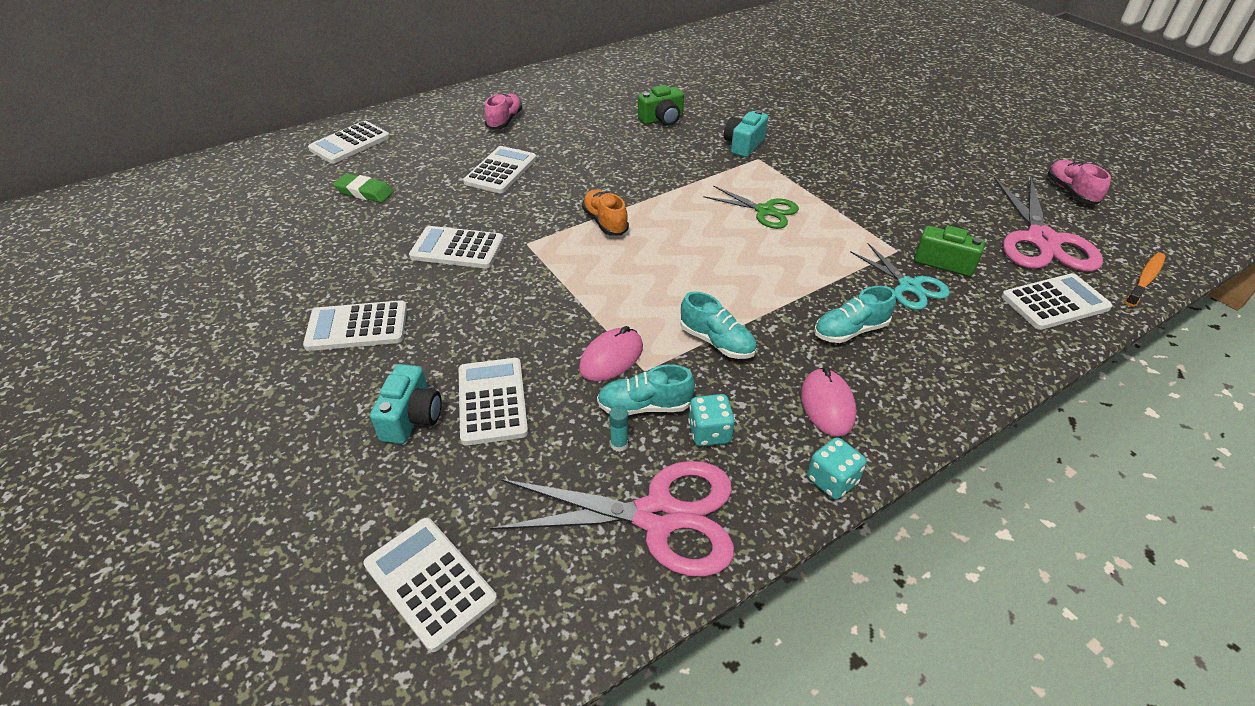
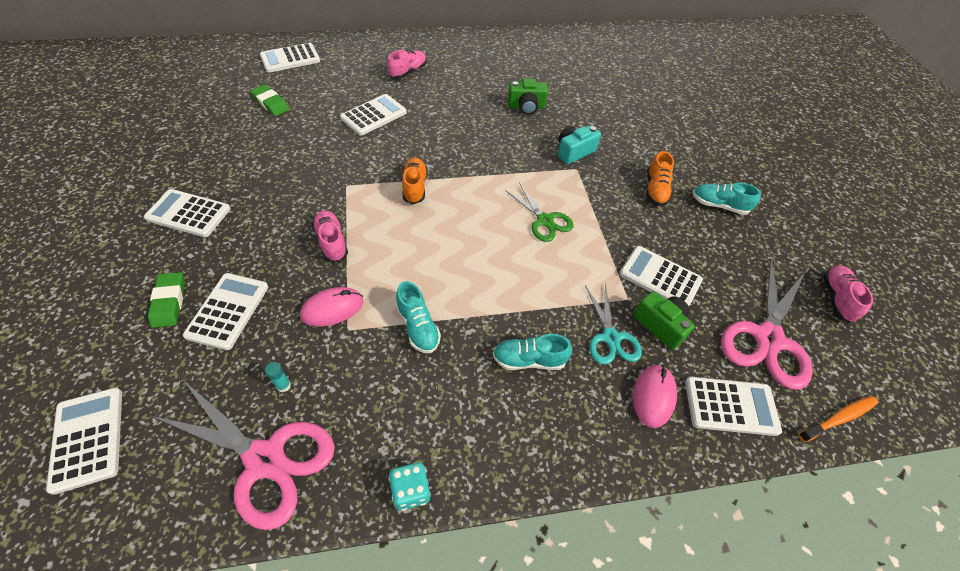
camera: 20 degrees right, 10 degrees up
(412, 418) = (169, 302): turquoise camera -> green eraser
(457, 248) = (296, 173): white calculator -> white calculator (660, 277)
(556, 299) = (331, 242): none -> pink shoe
(644, 406) = (324, 361): turquoise shoe -> turquoise shoe (719, 205)
(709, 433) = (353, 405): turquoise dice -> none
(827, 405) = (459, 420): pink mouse -> pink mouse (653, 396)
(848, 154) = (655, 190): none -> orange shoe

